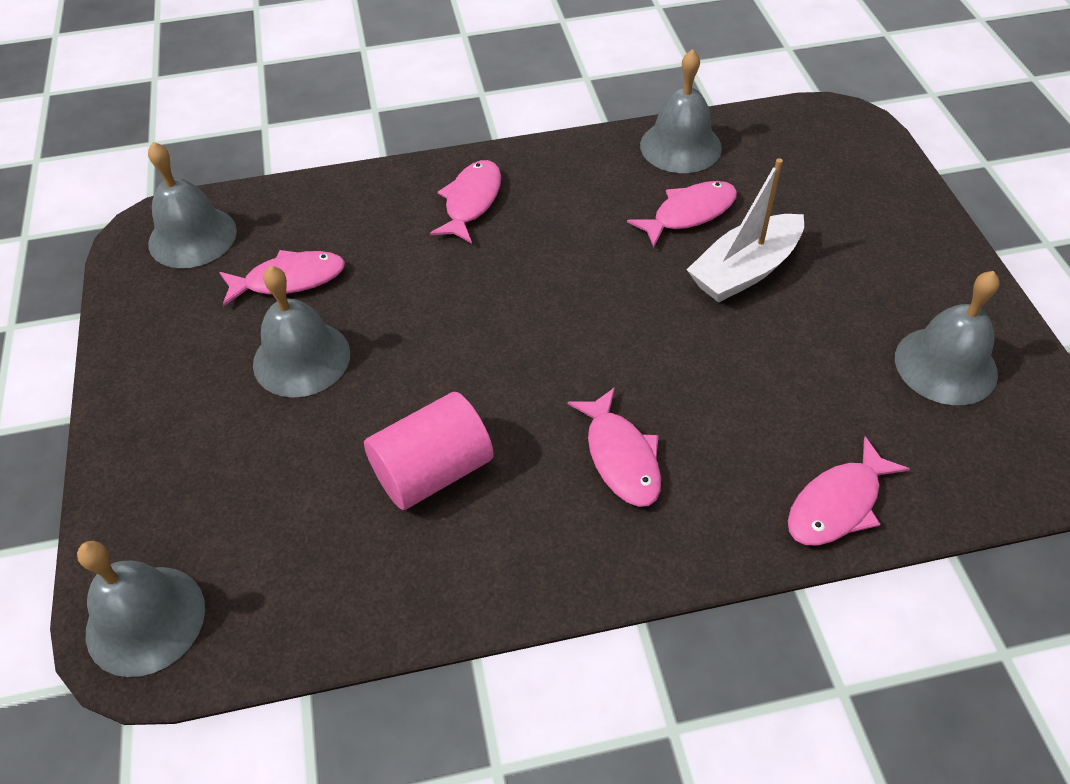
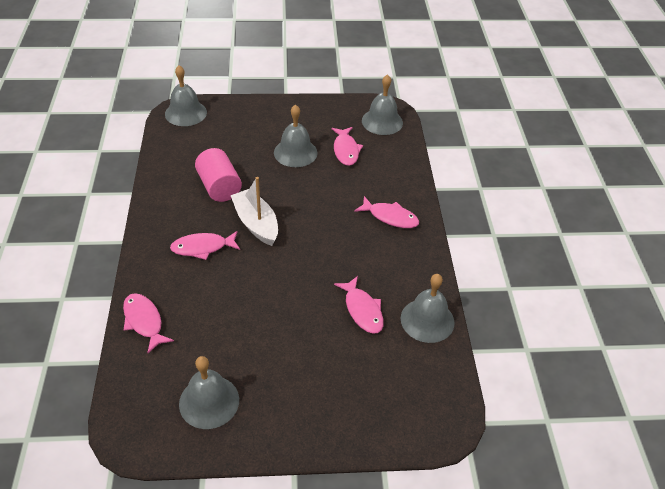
camera: 95 degrees right, 5 degrees down
(745, 271) = (308, 325): white boat -> white boat (256, 223)

